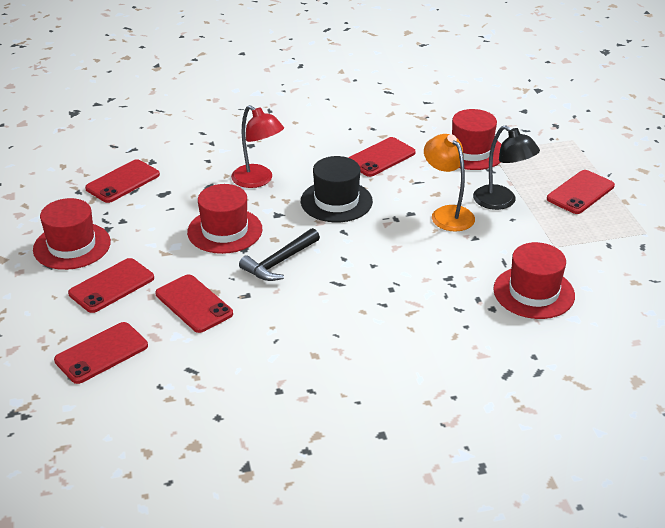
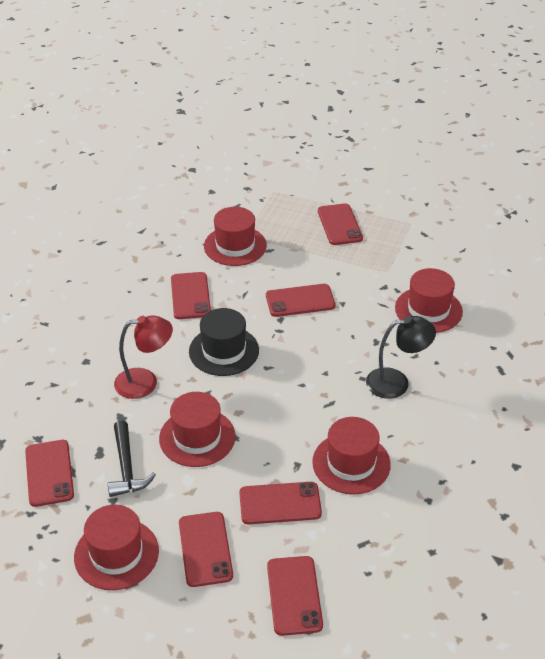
camera: 55 degrees left, 5 degrees up
(278, 325) = (351, 463): none -> red hat
(279, 262) = (272, 424): black hammer -> black hammer (126, 467)
(447, 214) = (300, 301): orange lamp -> red phone
(501, 202) = (313, 266): black lamp -> black lamp (396, 382)

